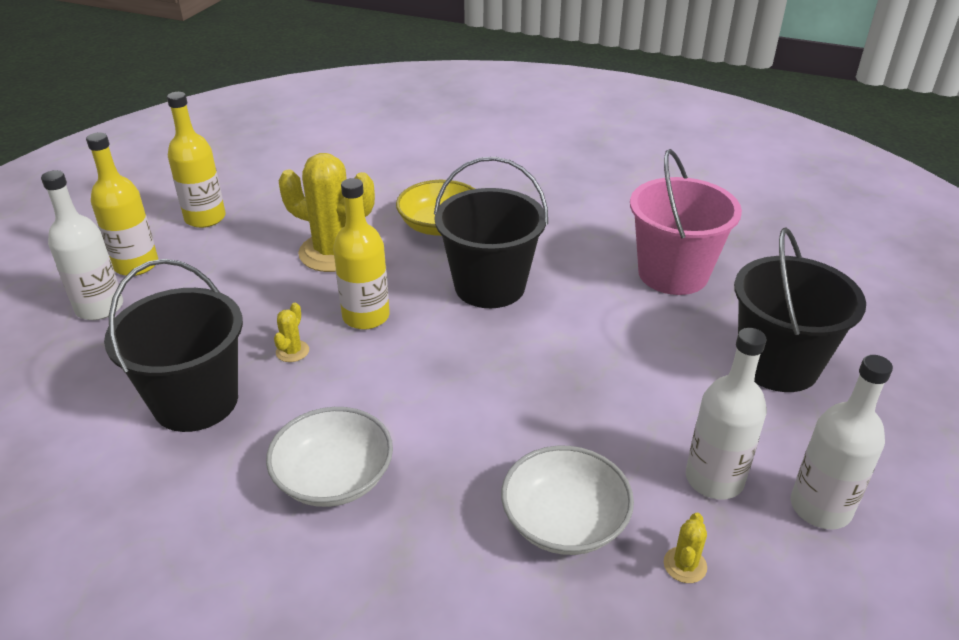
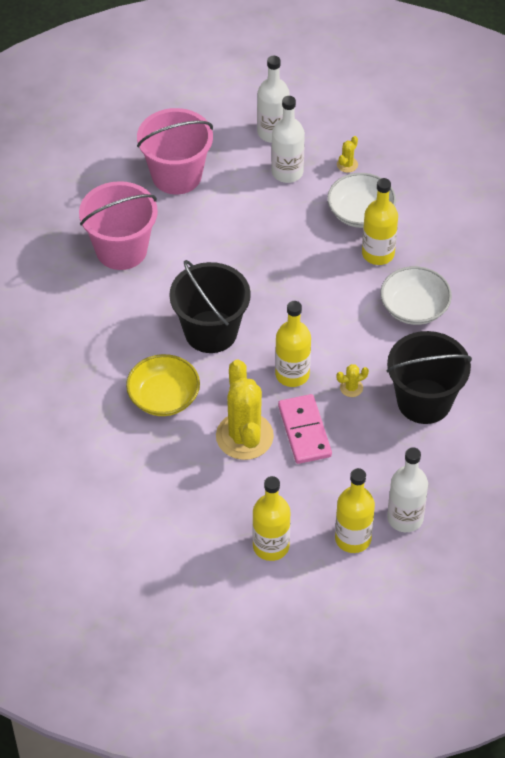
camera: 125 degrees left, 15 degrees up
(287, 291) = (304, 431): none -> pink domino
(466, 495) = (378, 253): none -> yellow bottle
(685, 565) = (347, 165): yellow cactus -> yellow cactus turned 45 degrees counterclockwise
(777, 364) = (176, 175): black bucket -> pink bucket

